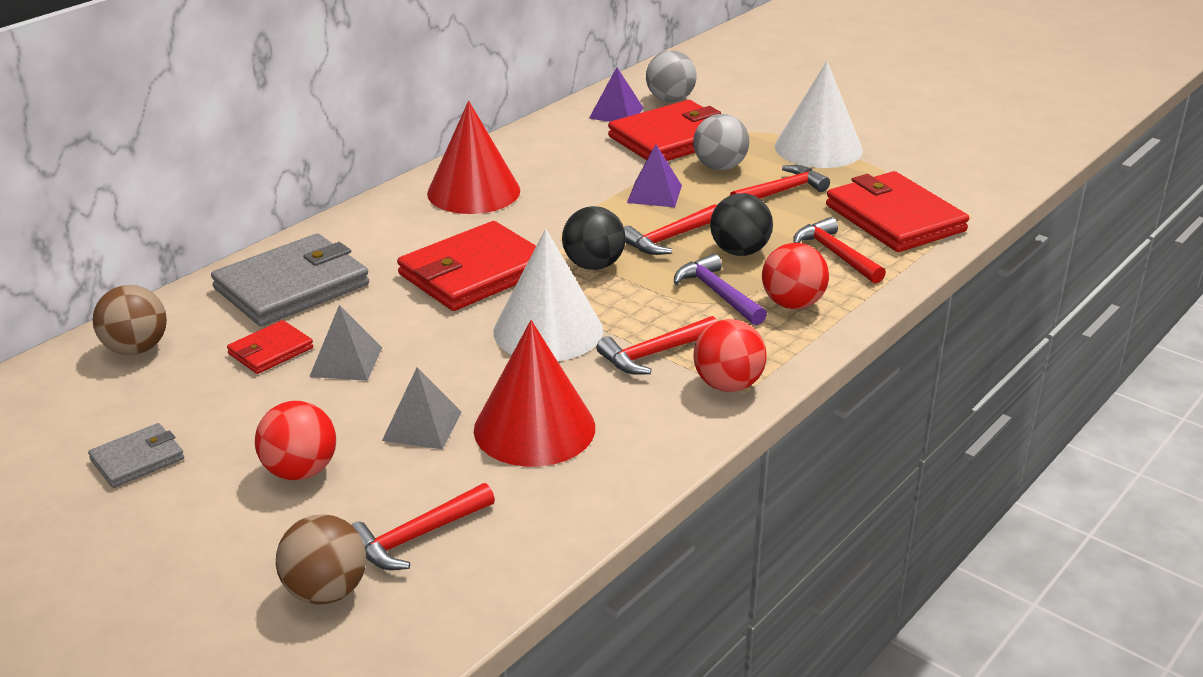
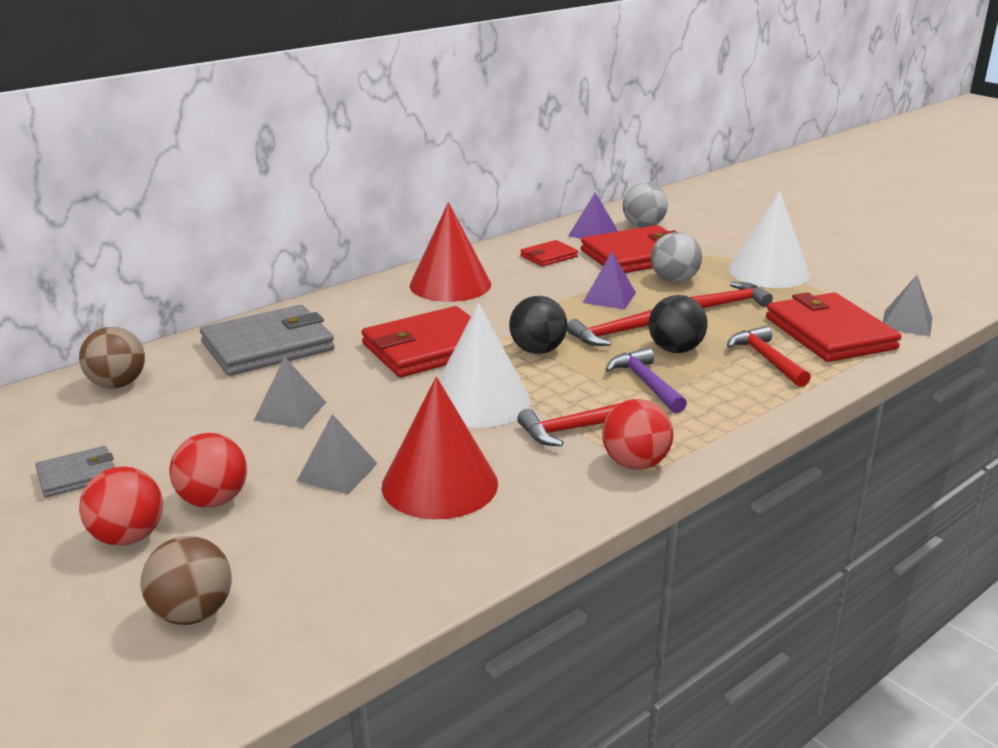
camera: 10 degrees right, 5 degrees down
(270, 351) = (229, 396): red wallet -> red wallet (549, 256)
(417, 537) = (296, 572): red hammer -> none
(792, 304) = (715, 398): red ball -> red ball (128, 537)
(971, 199) = (907, 323): none -> grey pyramid

